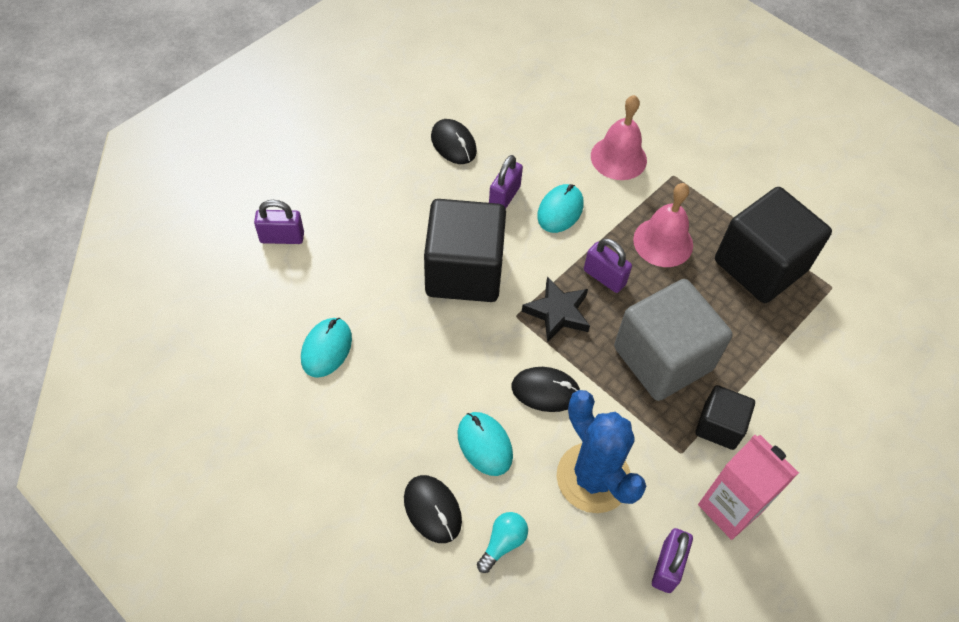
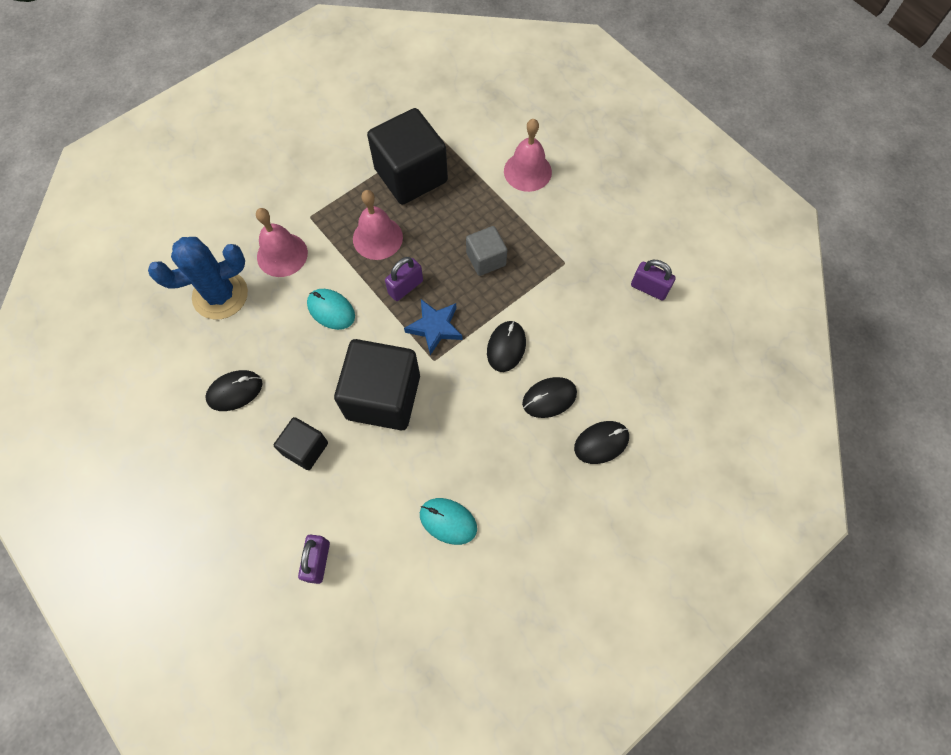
camera: 80 degrees left, 10 degrees up
(485, 444) = (549, 398): turquoise mouse -> black mouse
(503, 543) = (629, 394): turquoise light bulb -> none
(504, 197) = (307, 354): purple padlock -> none
(558, 312) = (435, 327): black star -> blue star
(593, 477) = (581, 324): blue cactus -> blue cactus (220, 295)
(663, 358) = (486, 259): grey cube -> grey cube, size x0.53
(719, 426) = (545, 234): black cube -> black cube (305, 448)
(729, 508) = (608, 241): pink carton -> none
(811, 397) = (527, 171): none -> pink bell

